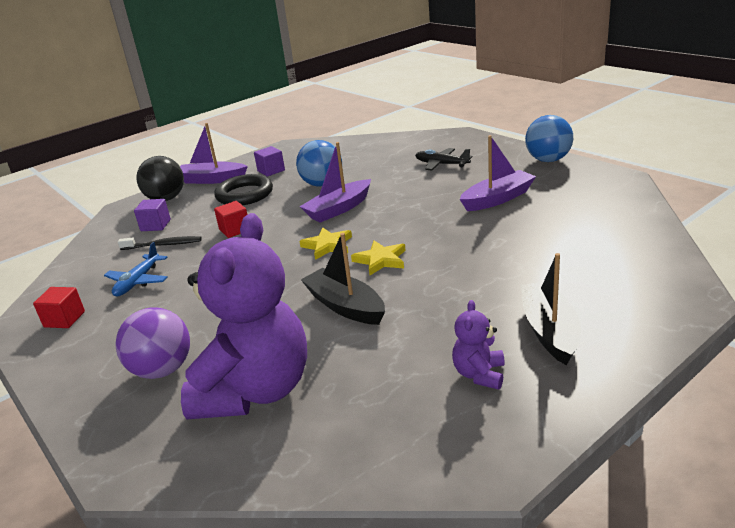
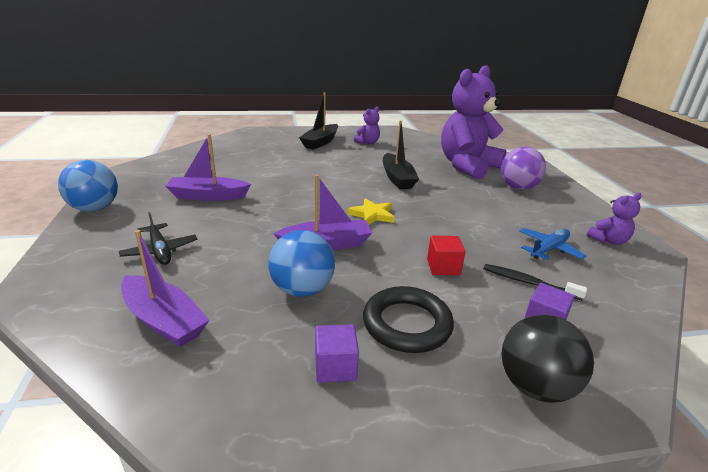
camera: 155 degrees left, 0 degrees up
(64, 319) = (608, 240): red cube -> purple teddy bear
(212, 180) = (444, 404): purple boat -> purple boat (164, 320)
(380, 260) = (349, 191): yellow star -> none

